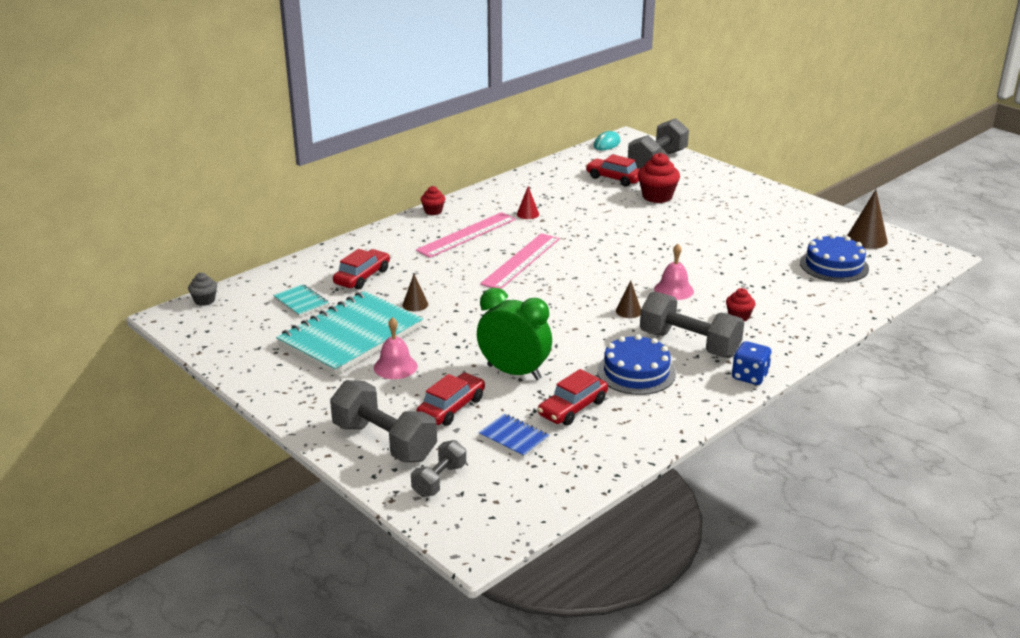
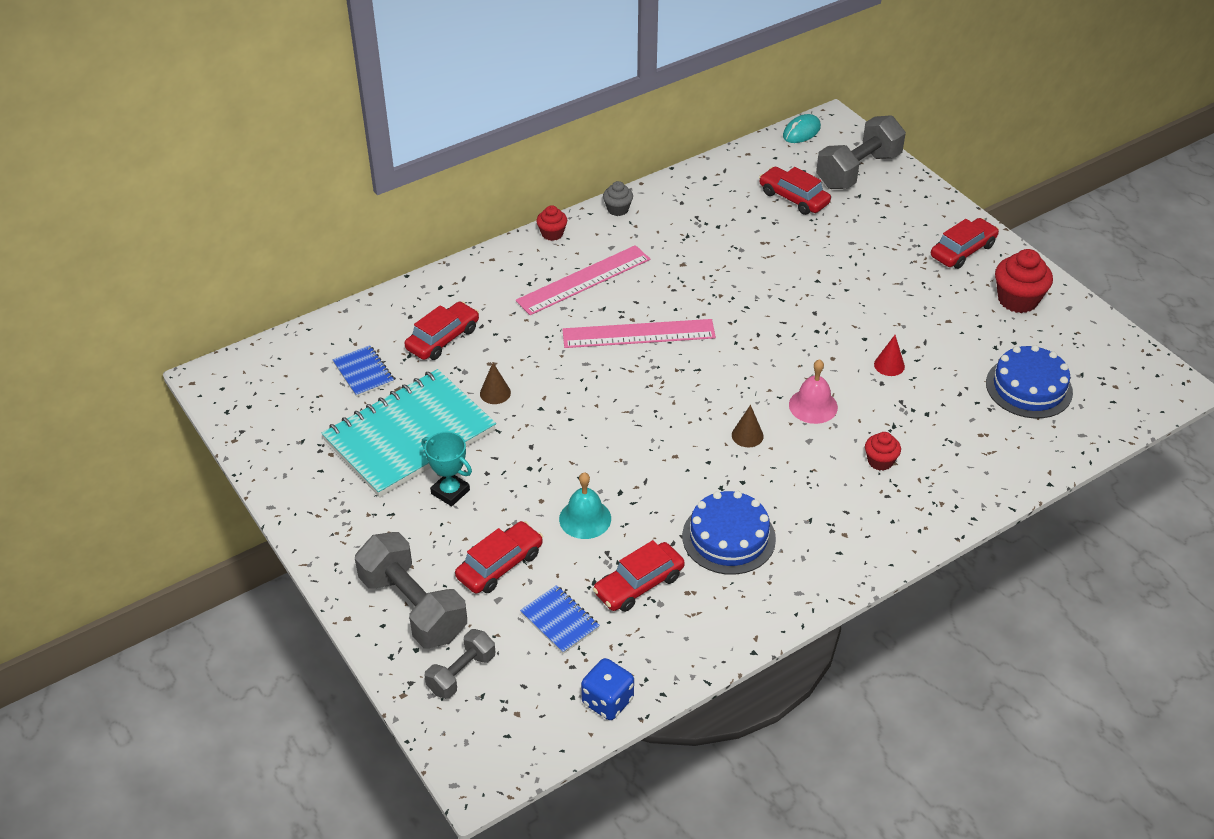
camera: 10 degrees right, 15 degrees up
(204, 300) = (254, 357): grey cupcake -> grey cupcake (618, 209)
(301, 302) = (363, 373): turquoise notebook -> blue notebook
(395, 367) = (450, 492): pink bell -> turquoise trophy
(514, 372) = (585, 518): green clock -> turquoise bell
(521, 261) = (638, 334): pink ruler -> pink ruler turned 45 degrees clockwise
(527, 214) = (667, 251): red cone -> red cone (889, 365)
(657, 196) = (839, 237): red cupcake -> red cupcake (1017, 300)
(689, 344) = (805, 500): grey dumbbell -> none
(749, 376) = (863, 562): blue dice -> blue dice (607, 701)
(752, 197) = (963, 251): none -> red car
(867, 239) = (1087, 345): brown cone -> none

